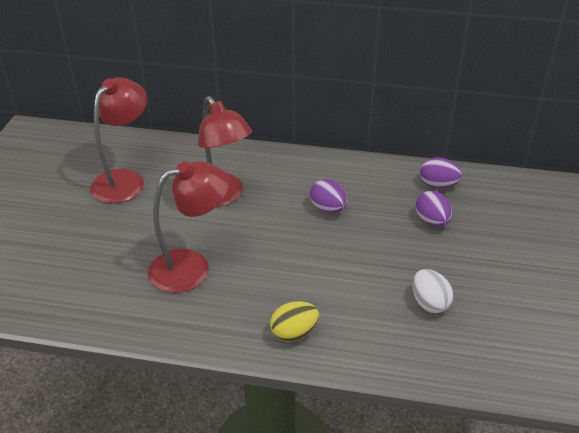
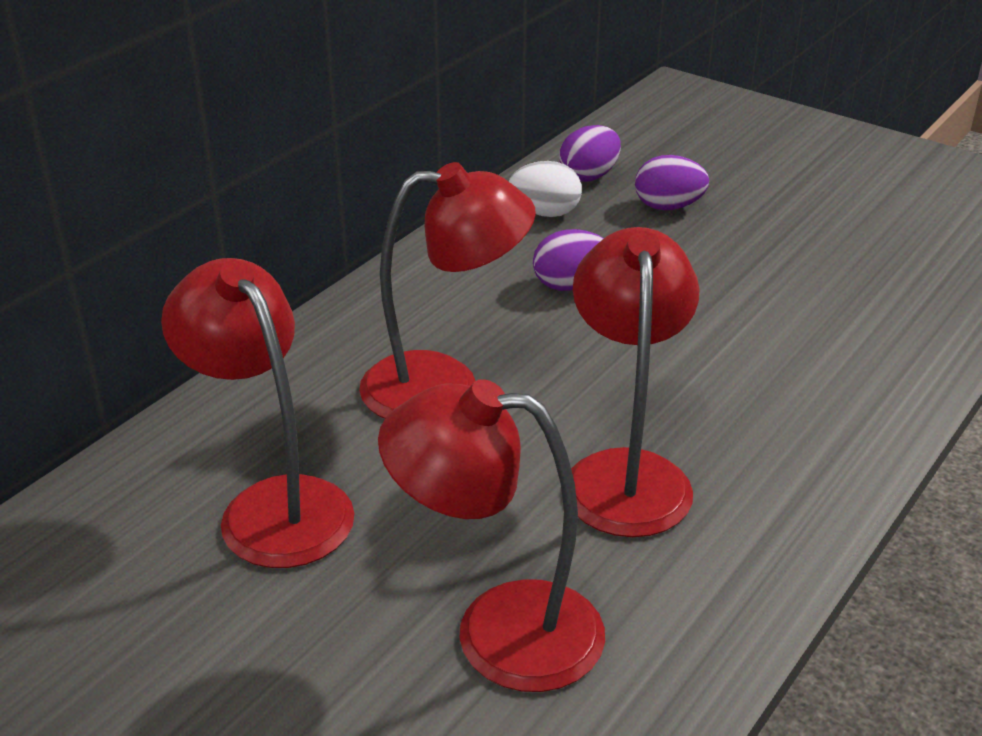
camera: 65 degrees left, 5 degrees down
(80, 258) = (498, 631): none -> red lamp
(294, 333) = (853, 401): yellow egg -> none
(429, 303) = (842, 263): white egg -> white egg (545, 213)

